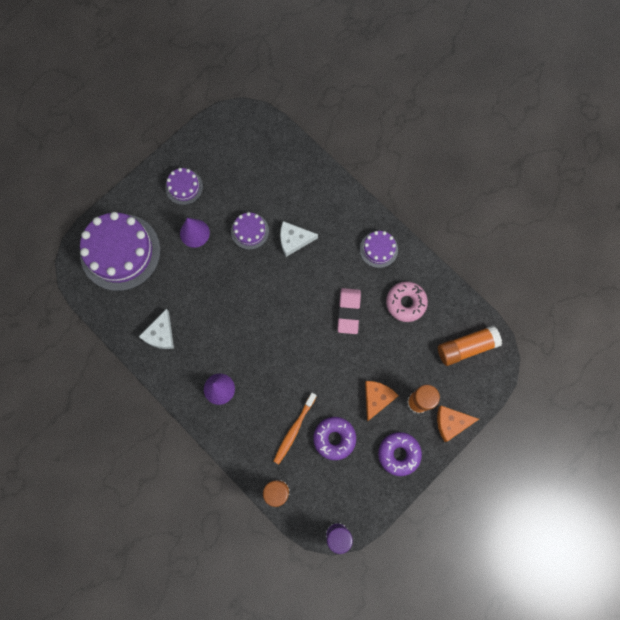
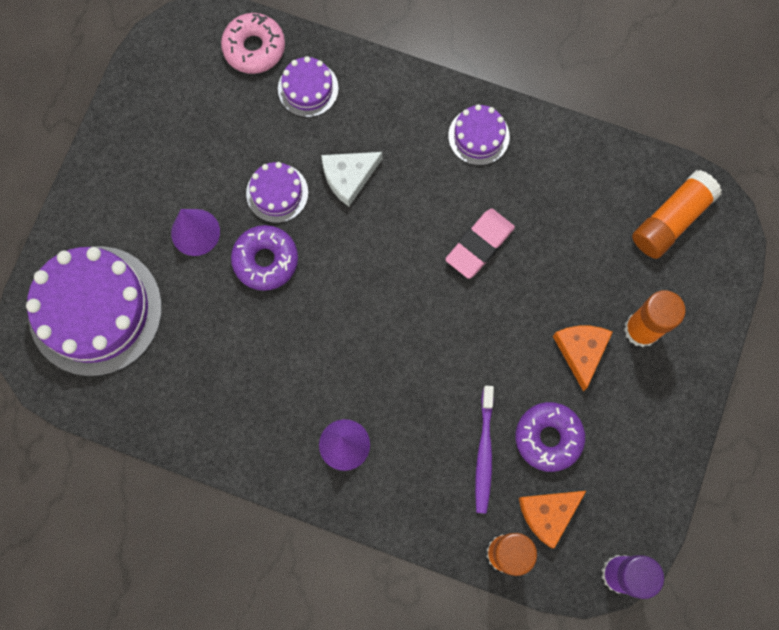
camera: 25 degrees left, 0 degrees up
(161, 334) = (217, 404): white cheese -> none
(184, 187) = (146, 171): purple cake -> purple cake (308, 88)
(294, 430) = (484, 453): orange toothbrush -> purple toothbrush
(348, 311) = (479, 245): pink eraser -> pink eraser turned 60 degrees clockwise
(399, 454) = (651, 416): purple donut -> purple donut (265, 260)
(406, 303) = (555, 195): pink donut -> pink donut (254, 48)
(451, 423) = (703, 337): orange cheese -> orange cheese (548, 514)

